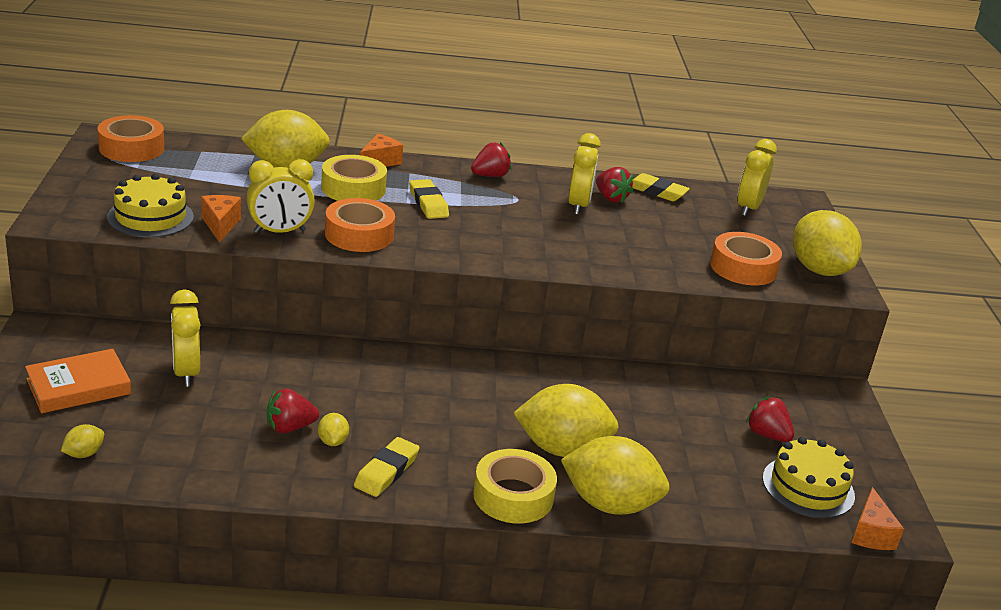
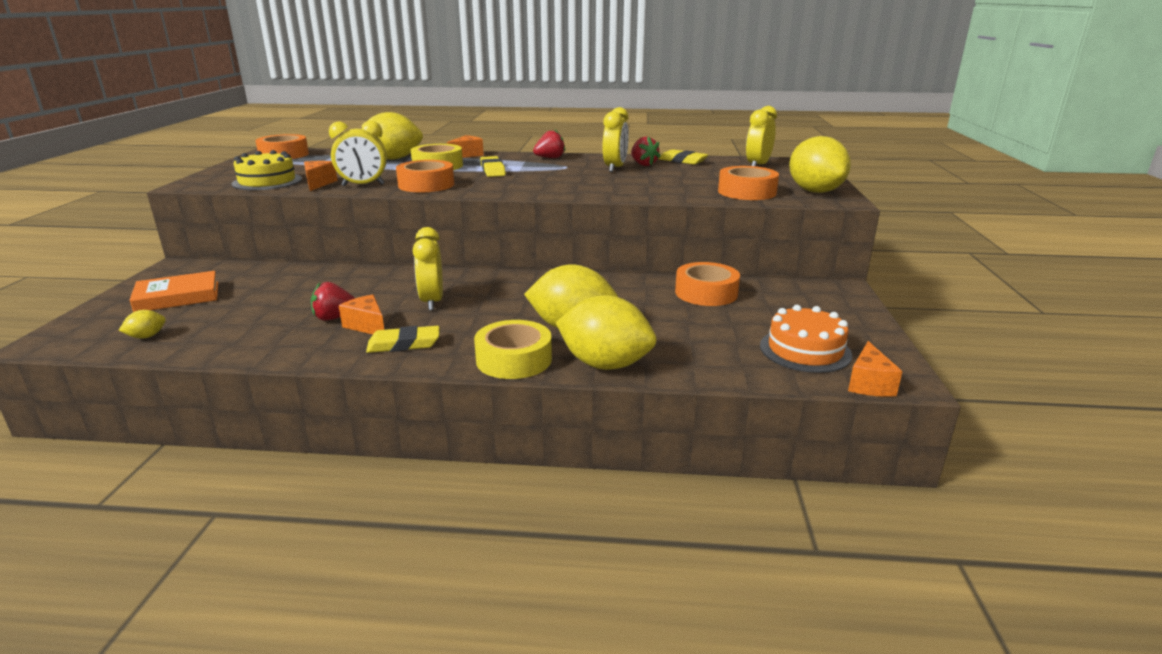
camera: 10 degrees right, 5 degrees down
(186, 372) = (271, 287): yellow clock -> yellow clock (432, 302)
(332, 441) = (367, 326): yellow lemon -> orange cheese
(386, 471) = (404, 344): yellow eraser -> yellow eraser turned 45 degrees clockwise
(696, 396) = (706, 293): none -> orange tape
(767, 435) = (768, 316): red strawberry -> none
(808, 487) = (805, 350): yellow cake -> orange cake

